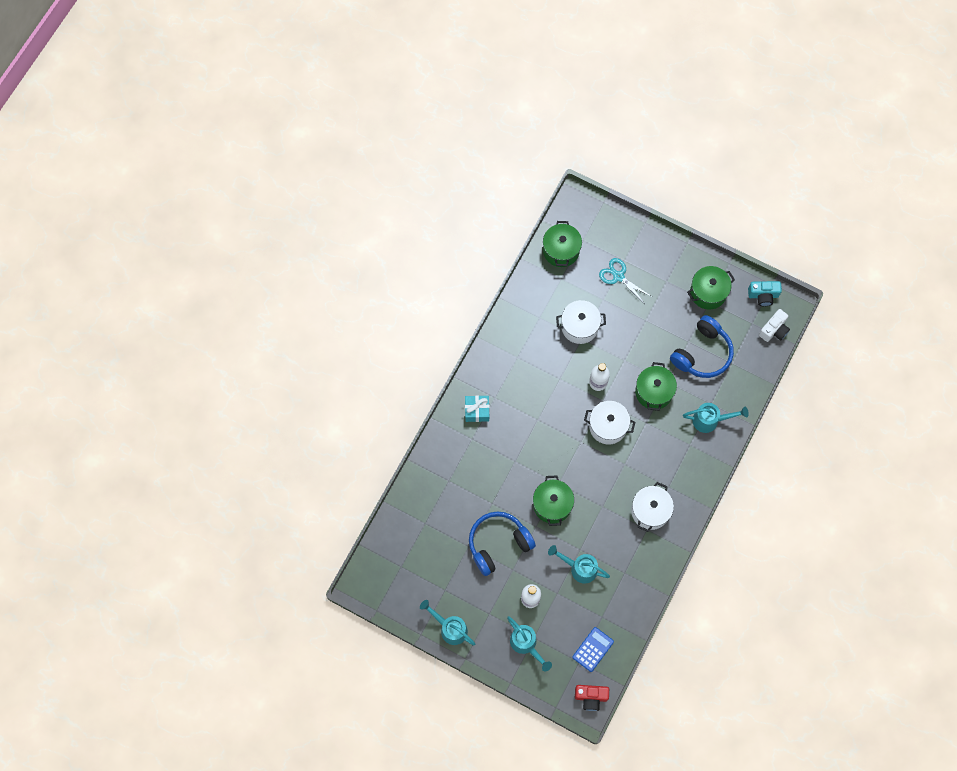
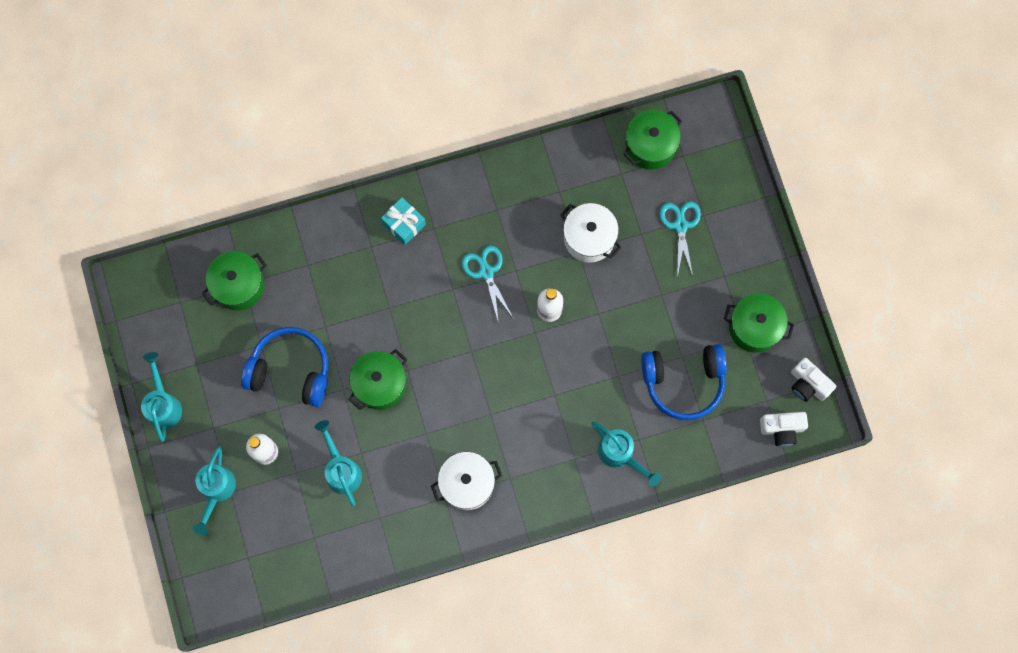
camera: 45 degrees right, 5 degrees up
(545, 394) = (486, 272): none -> turquoise scissors
(591, 697) = (223, 602): red camera -> none
(593, 649) = (273, 559): blue calculator -> none
(608, 426) = (513, 362): white pot -> none
(653, 392) = (594, 372): green pot -> green pot (239, 285)
(763, 295) = (808, 384): turquoise camera -> white camera

